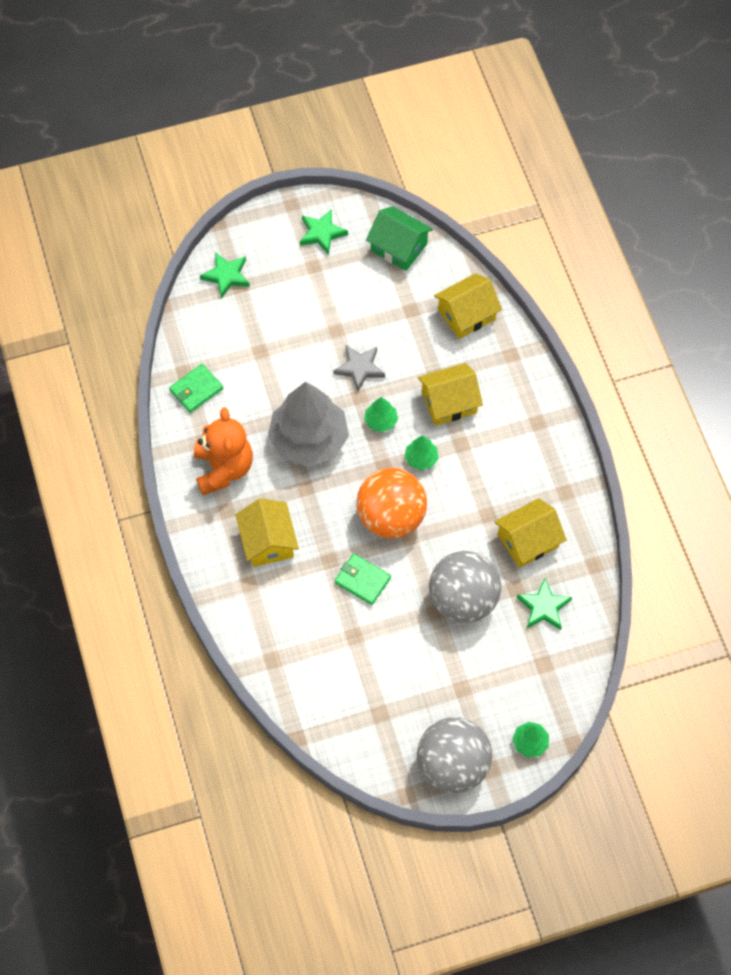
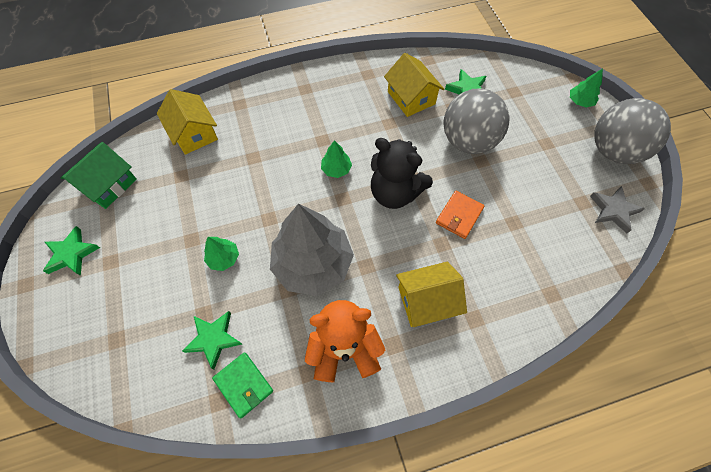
camera: 90 degrees left, 0 degrees up
(226, 276) = (99, 354): green star -> green star (214, 339)
(359, 368) = (237, 218): grey star -> grey star (613, 210)
(362, 580) = (459, 216): green wallet -> orange wallet
(381, 421) = (296, 200): green tree -> green tree (223, 258)
(391, 517) = (395, 193): orange ball -> black teddy bear
(449, 402) = (281, 148): yellow house -> none

